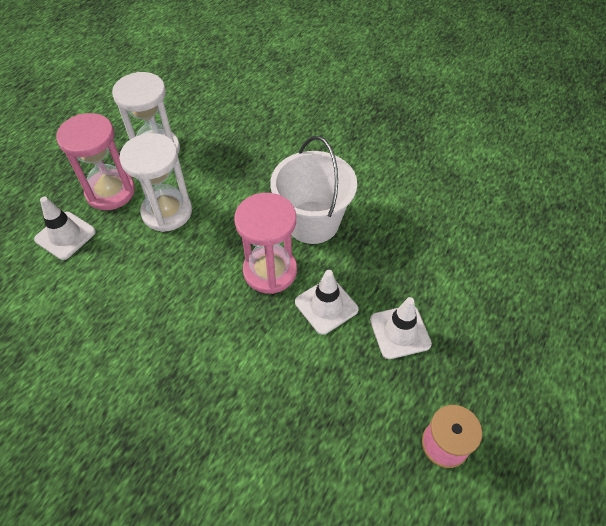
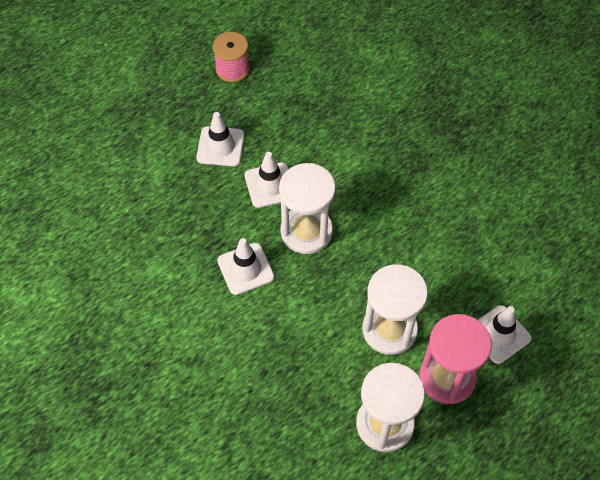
camera: 160 degrees left, 5 degrees up
(270, 271) = (306, 231): pink hourglass -> white hourglass
(312, 222) = (245, 269): white bucket -> white traffic cone

